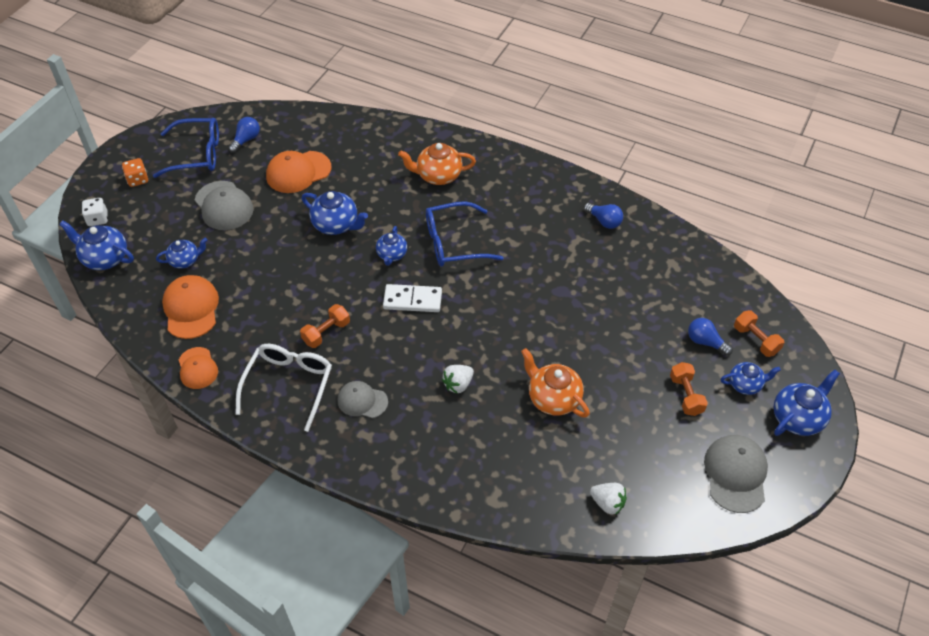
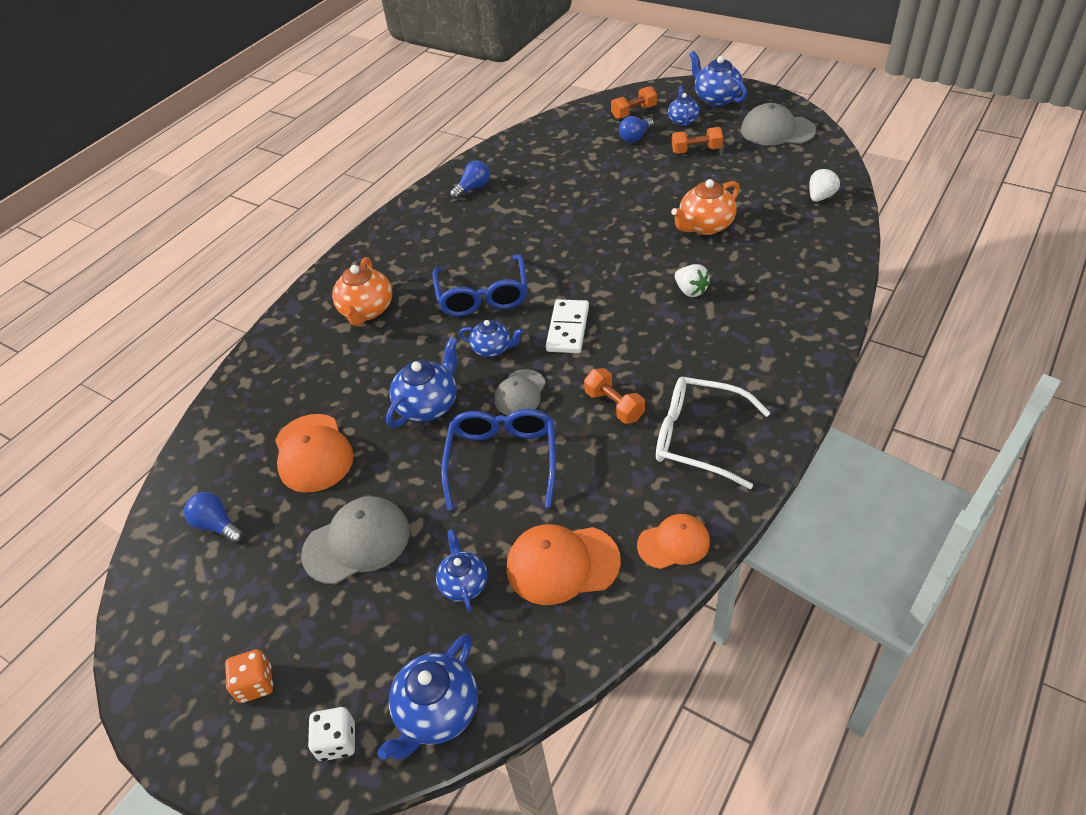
camera: 80 degrees left, 5 degrees down
(197, 154) = (225, 593): blue glasses -> blue glasses (502, 460)
(362, 401) = (718, 367): grey cap -> grey cap (520, 393)

